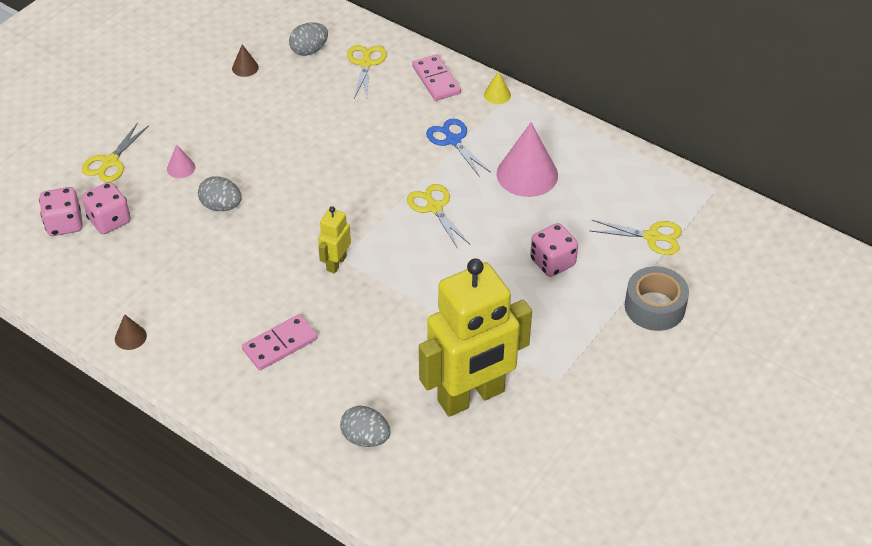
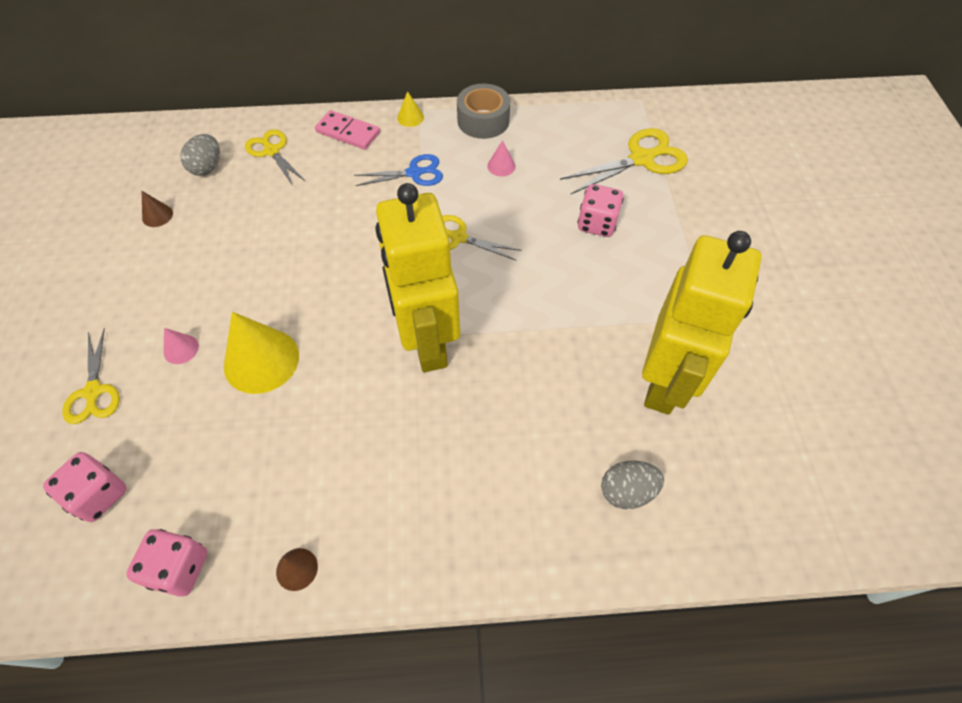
camera: 40 degrees left, 10 degrees up
(109, 220) = (150, 455): pink dice -> pink dice (179, 568)
(221, 206) = (261, 360): grey egg -> yellow cone
(280, 344) = (457, 459): pink domino -> none
(336, 263) = (427, 342): yellow robot -> yellow robot, size x2.31
(453, 140) = (414, 173): blue scissors -> blue scissors turned 150 degrees clockwise
(527, 174) = (501, 166): pink cone -> pink cone, size x0.46
(652, 237) = (641, 159): yellow scissors -> yellow scissors, size x1.52
(654, 307) = (703, 210): grey tape -> grey tape (483, 120)

